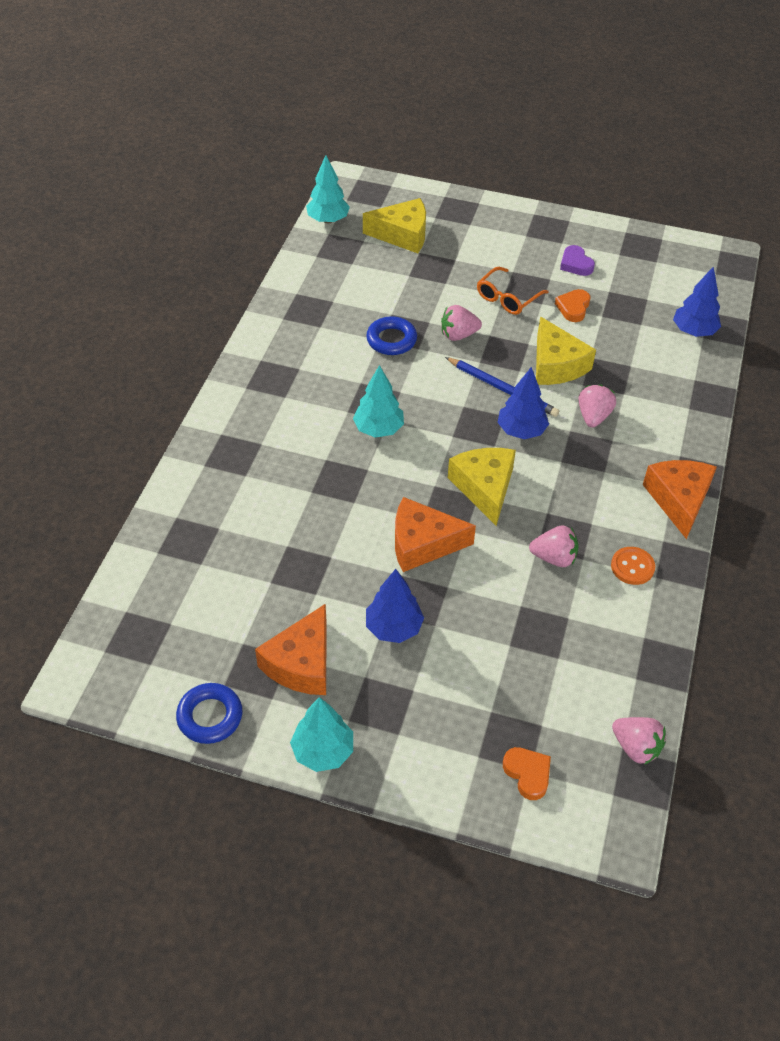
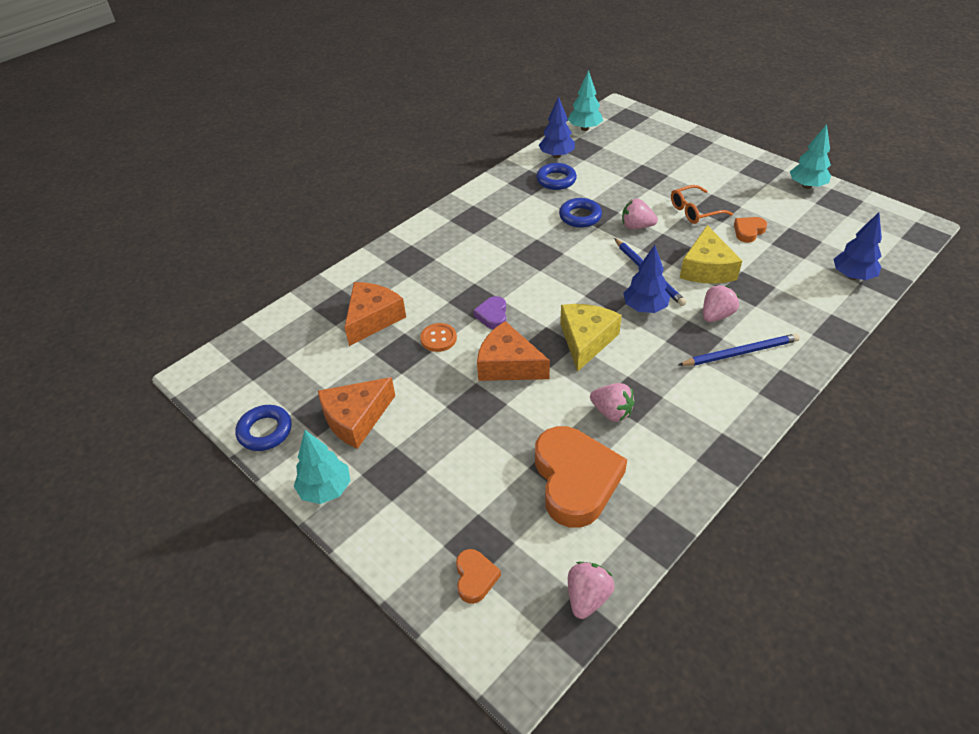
camera: 30 degrees right, 5 degrees down
(337, 299) = (556, 180): none -> blue ring
(378, 429) = (528, 274): turquoise tree -> turquoise tree (806, 186)
(393, 628) = (443, 419): blue tree -> blue tree (556, 156)
(402, 234) = (636, 150): yellow cheese -> none
(561, 640) = (575, 480): none -> orange heart
(575, 264) = (770, 201): purple heart -> purple heart (492, 315)
(632, 567) = (679, 444): orange button -> orange button (438, 338)
(636, 450) = (740, 353): none -> blue pencil
(636, 747) = (587, 597): pink strawberry -> pink strawberry turned 135 degrees counterclockwise
(678, 500) = (757, 404): orange cheese -> orange cheese (372, 319)

